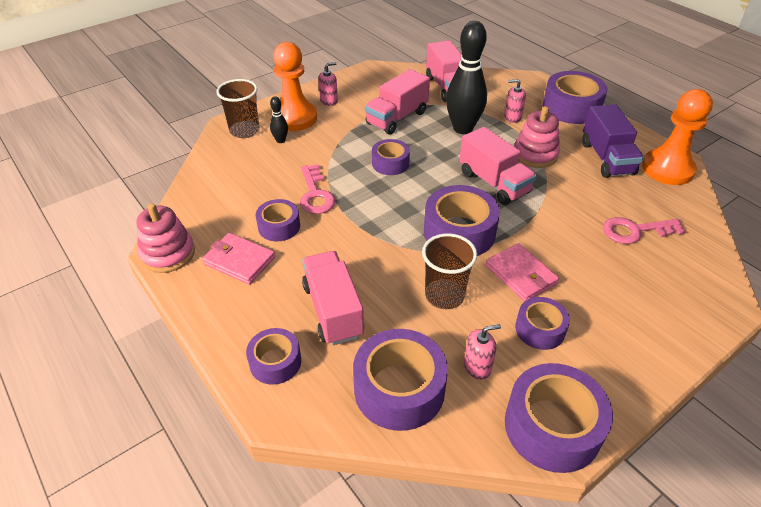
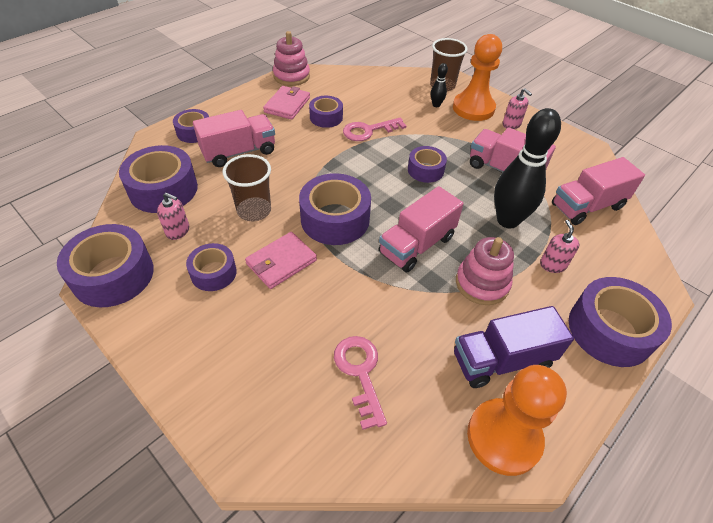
camera: 80 degrees right, 5 degrees up
(477, 366) = (178, 231): pink soap dispenser -> pink soap dispenser turned 45 degrees counterclockwise

